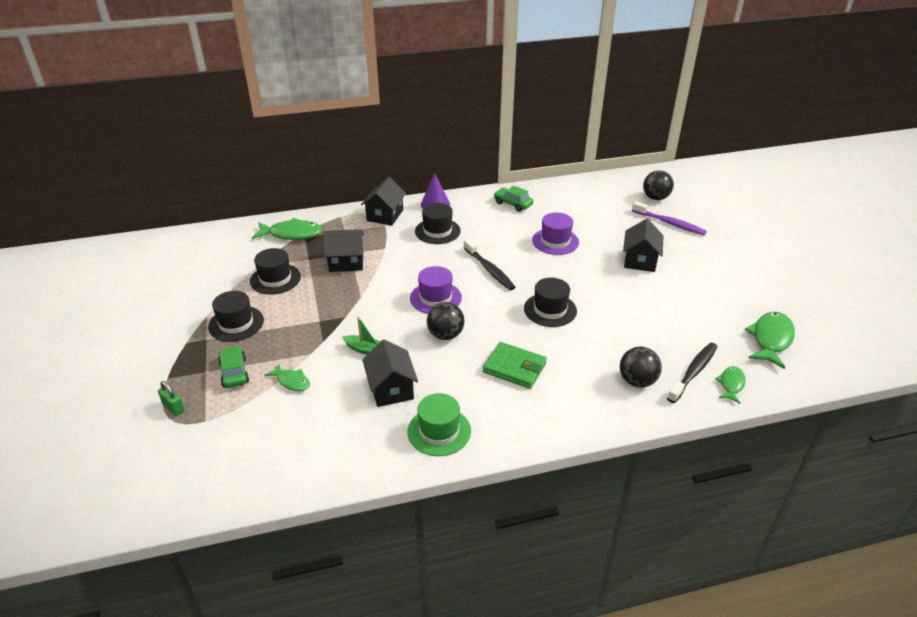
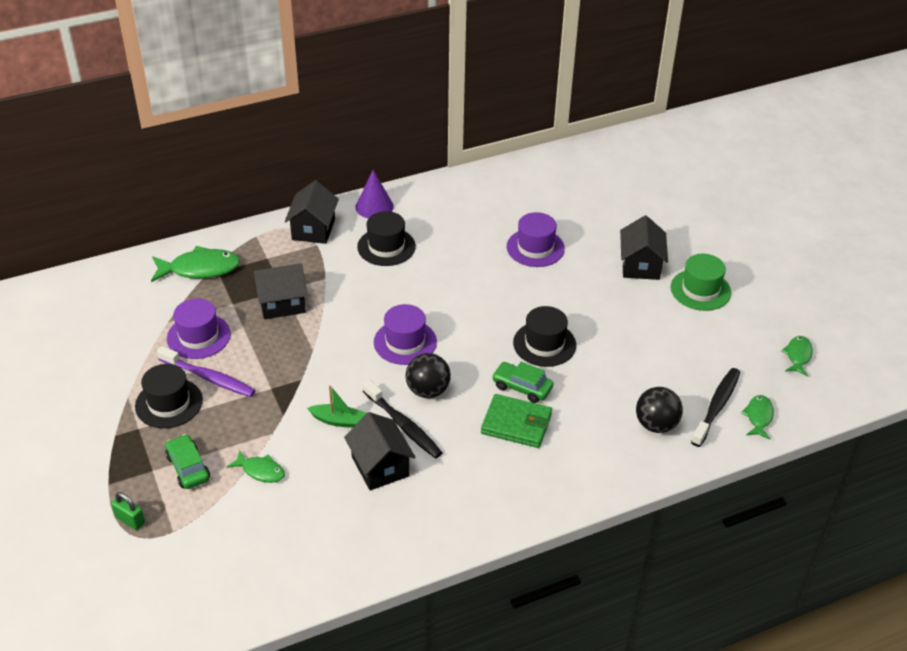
camera: 10 degrees left, 5 degrees up
(275, 279) = (198, 336): black hat -> purple hat
(439, 431) = (446, 511): green hat -> green hat (700, 290)
(489, 270) = (462, 296): black toothbrush -> black toothbrush (403, 425)
(513, 204) = (473, 197): green car -> green car (522, 387)
(655, 198) = (649, 172): black ball -> none
(670, 223) = (670, 208): purple toothbrush -> purple toothbrush (209, 378)
(770, 339) = (798, 356): green fish -> green fish, size x0.57

